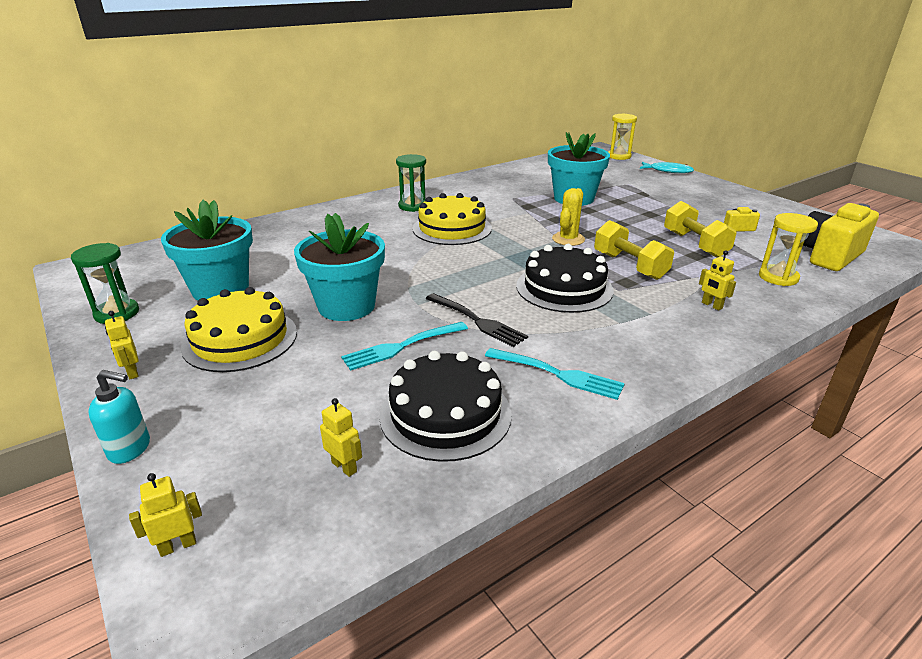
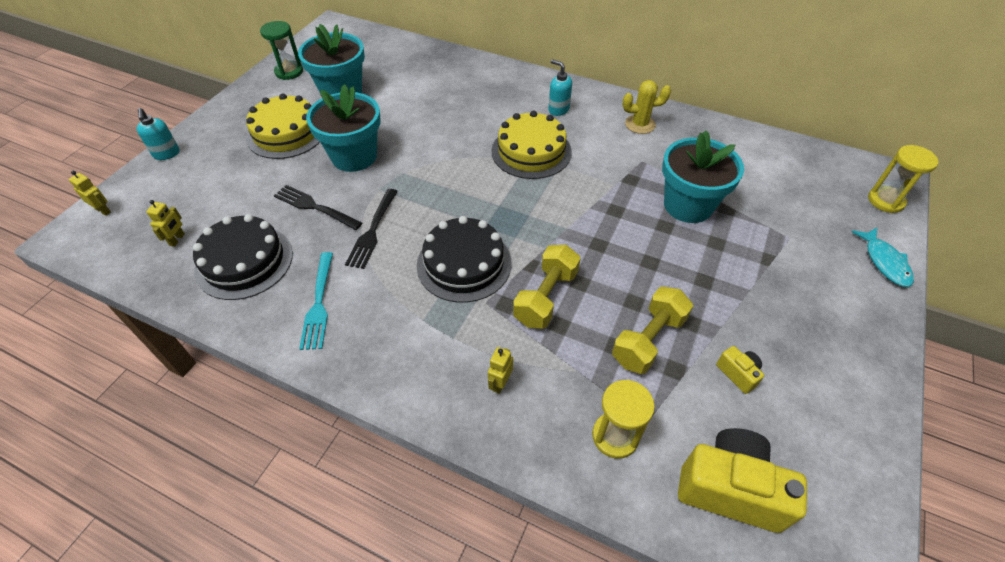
camera: 60 degrees right, 20 degrees up
(132, 372) = (232, 114): yellow robot -> none
(402, 346) = (315, 207): turquoise fork -> black fork
(413, 206) = (558, 109): green hourglass -> turquoise soap dispenser
(568, 239) = (573, 234): yellow cactus -> yellow cactus (640, 124)

